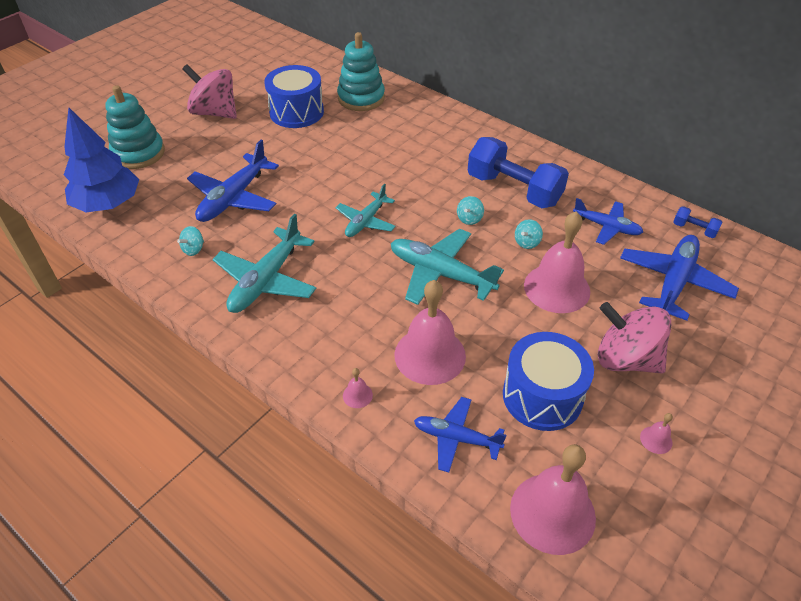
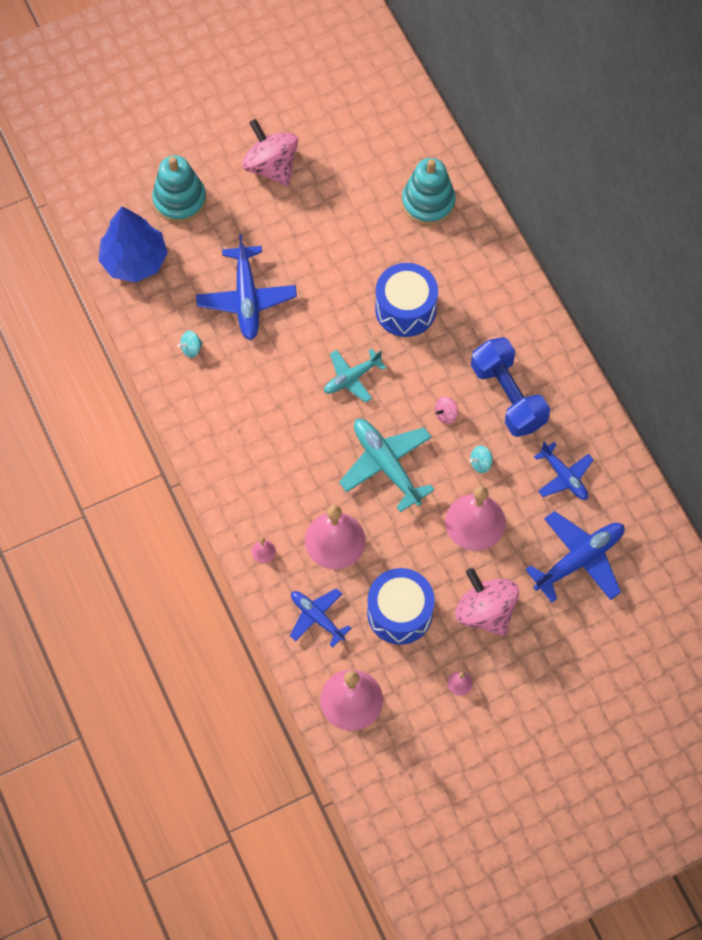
camera: 25 degrees right, 20 degrees up
(233, 198) = (246, 299): blue plane -> blue plane turned 60 degrees counterclockwise
(266, 280) = (238, 410): turquoise plane -> none
(296, 112) = (352, 198): blue drum -> blue drum (405, 309)
(469, 219) = (445, 414): turquoise spinning top -> pink spinning top
(694, 229) = (642, 513): blue dumbbell -> none

